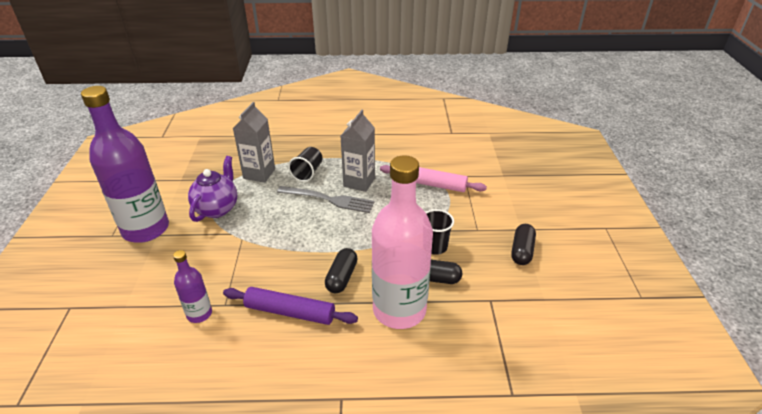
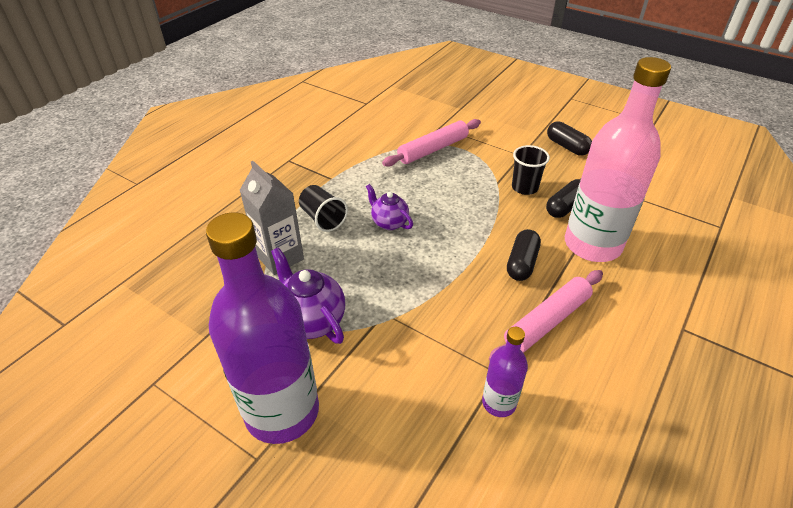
camera: 55 degrees left, 5 degrees up
(290, 312) = (547, 321): purple rolling pin -> pink rolling pin
(329, 199) = (389, 222): grey fork -> purple teapot
(342, 277) = (522, 263): black capsule -> black capsule turned 60 degrees clockwise
(359, 182) = (381, 190): grey carton -> none

